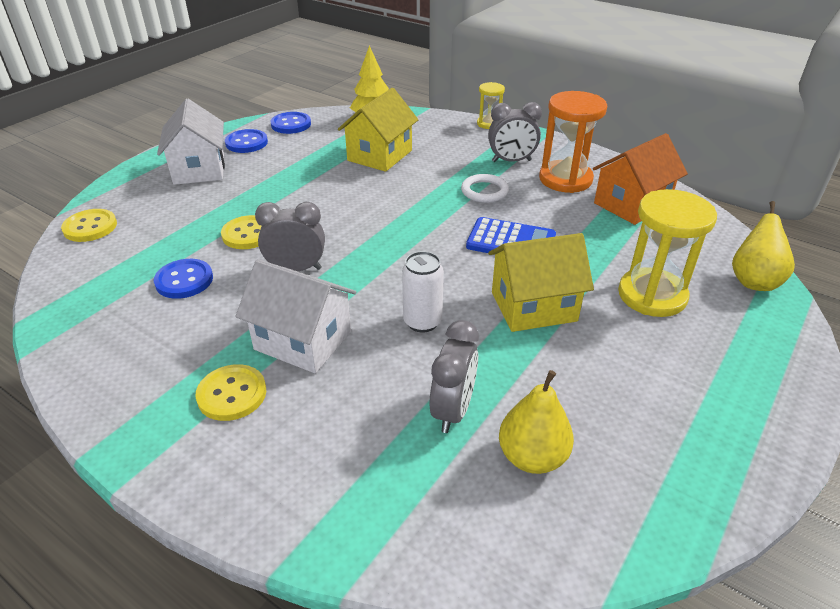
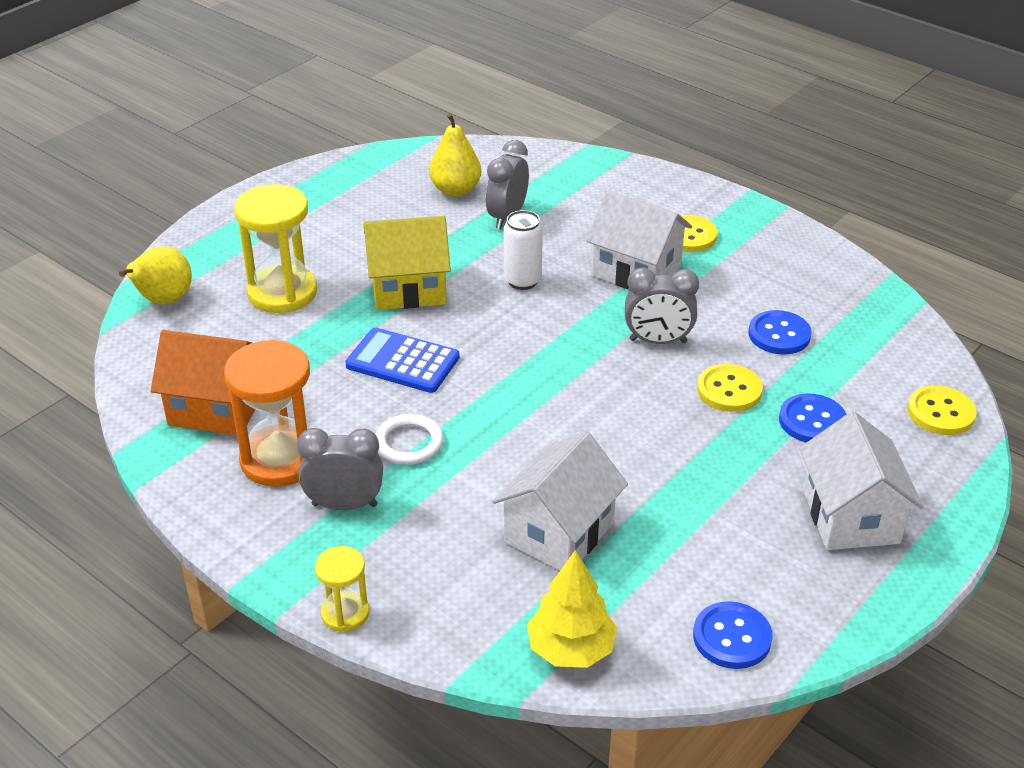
camera: 175 degrees left, 0 degrees up
(246, 143) = (799, 583): blue button -> blue button (812, 421)
(380, 155) = (559, 532): yellow house -> white house
(631, 204) = (216, 408): orange house -> orange house turned 45 degrees clockwise

